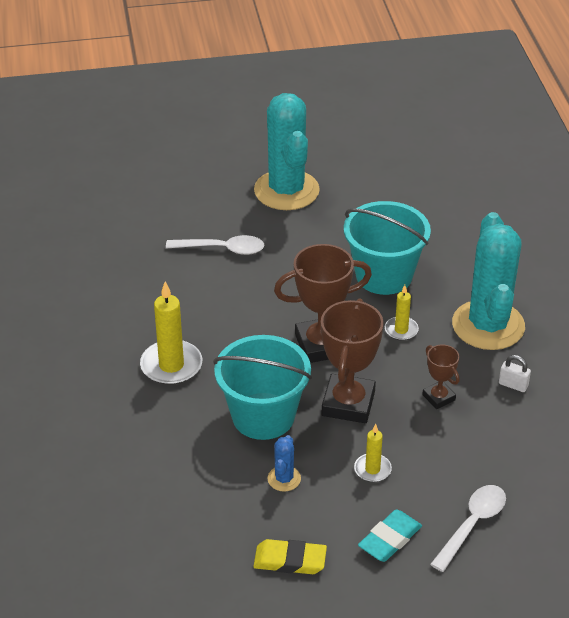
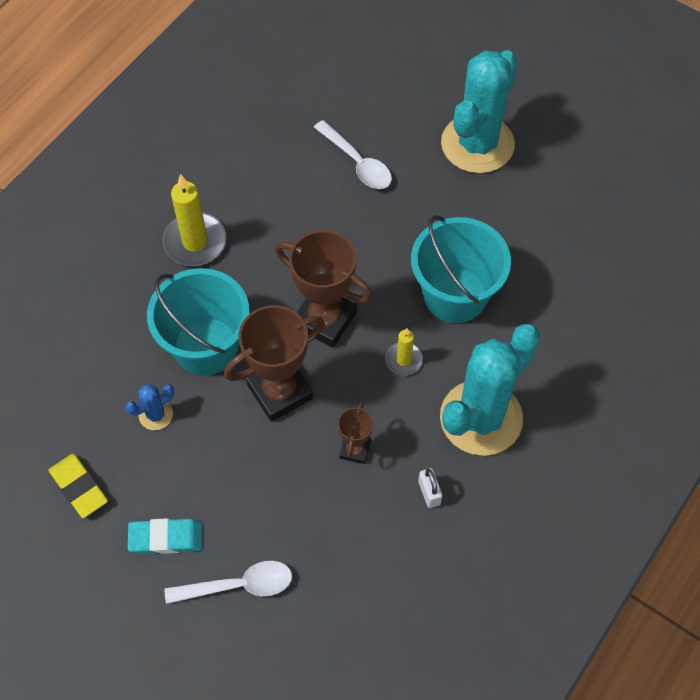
camera: 45 degrees right, 20 degrees up
(372, 469) = (226, 467): yellow candle -> none

